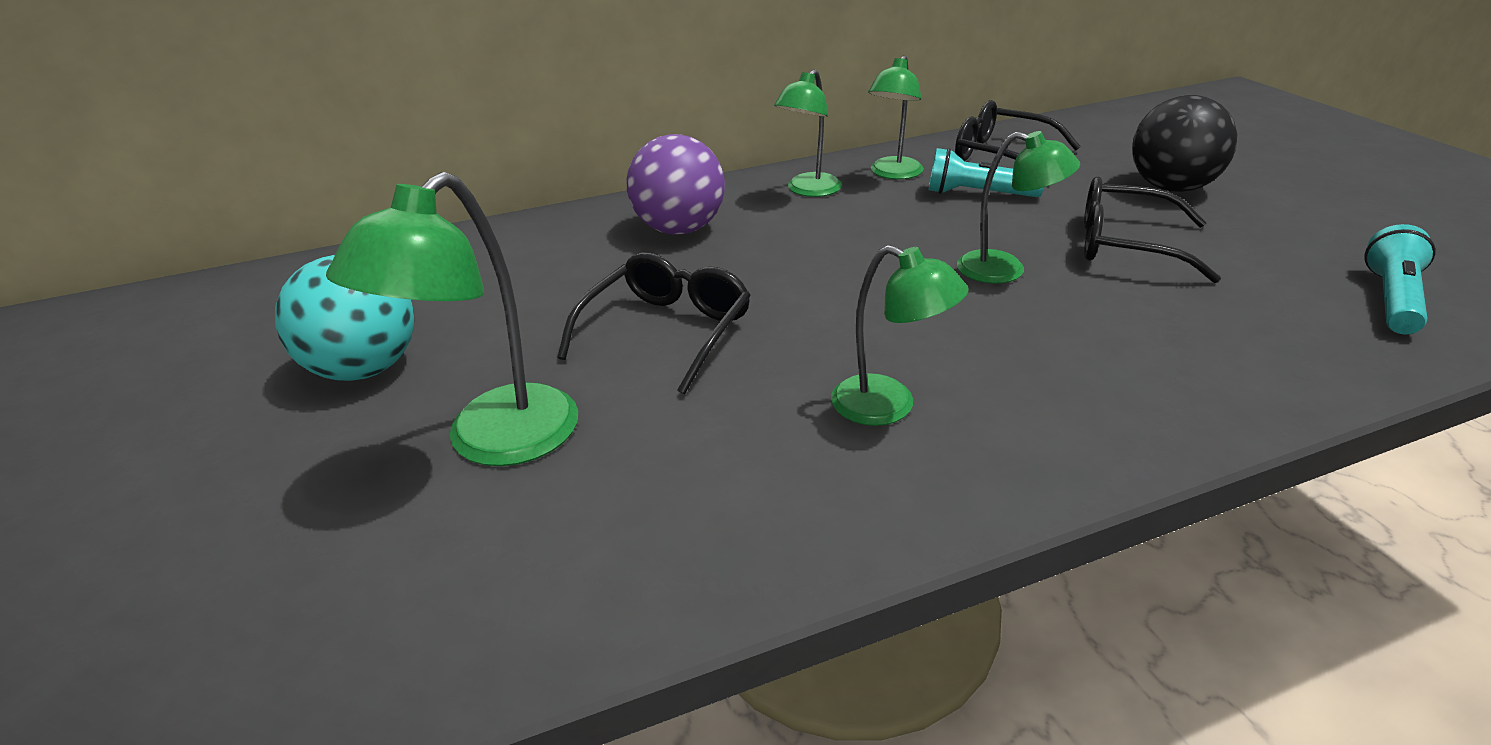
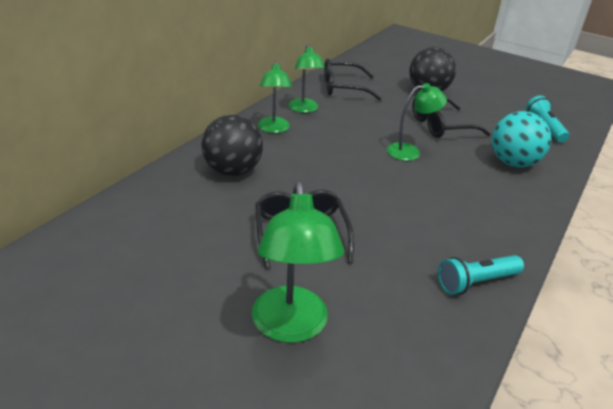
camera: 40 degrees left, 0 degrees up
(365, 369) = (155, 320): turquoise ball -> turquoise ball (513, 163)
(679, 229) = (232, 171): purple ball -> black ball
(889, 406) = (439, 235): green lamp -> none
(978, 194) = (356, 112): turquoise flashlight -> turquoise flashlight (476, 282)

